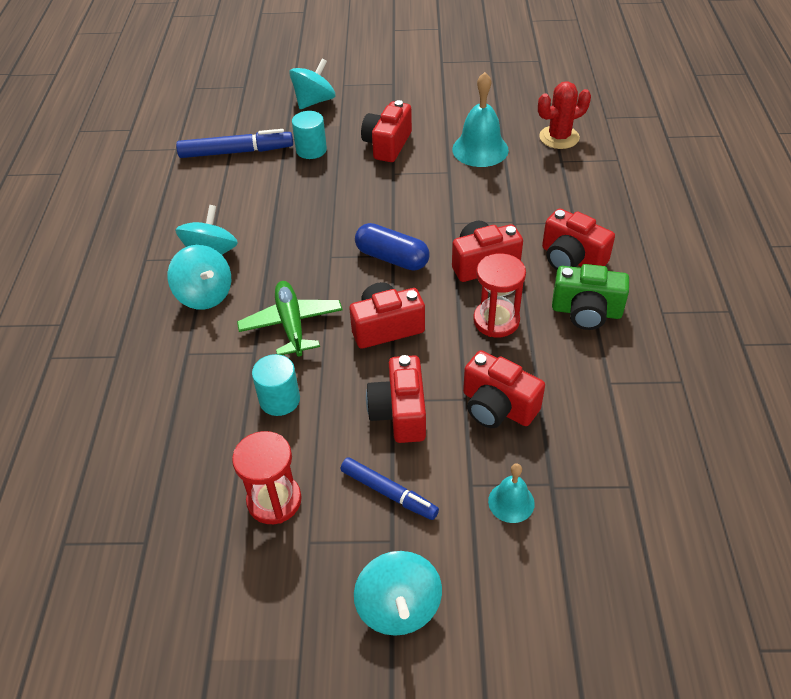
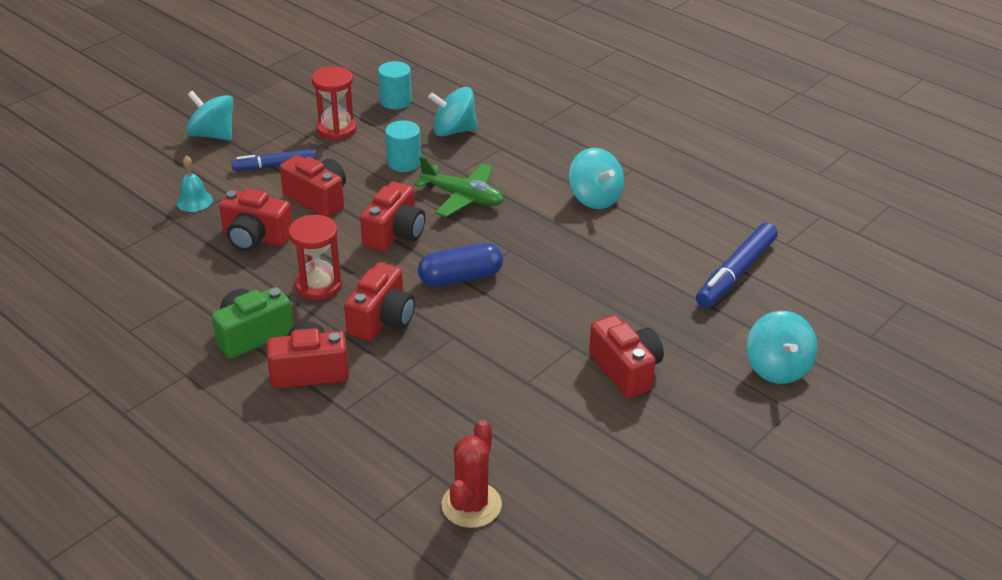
camera: 130 degrees right, 10 degrees down
(205, 295) = (551, 177): turquoise spinning top -> turquoise spinning top (453, 131)
(311, 150) = (681, 318): turquoise cylinder -> turquoise cylinder (396, 101)
(480, 149) = (532, 428): turquoise bell -> none
(497, 407) = (255, 238): red camera -> red camera turned 150 degrees counterclockwise

